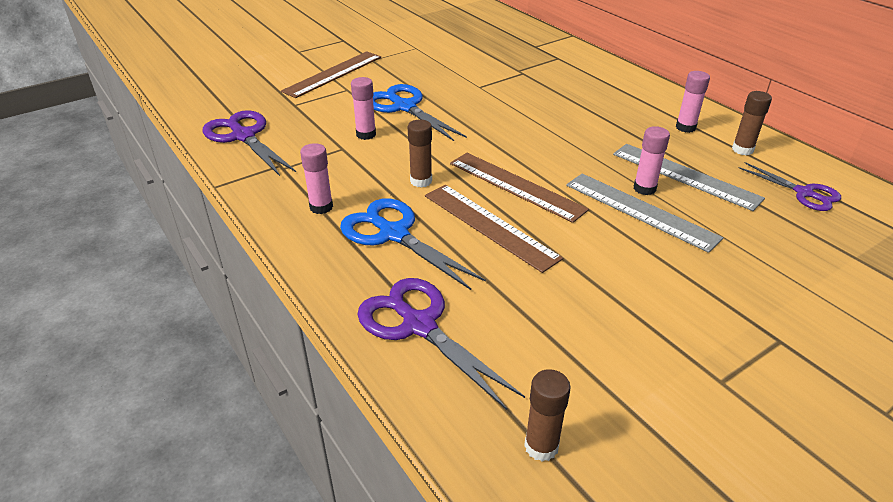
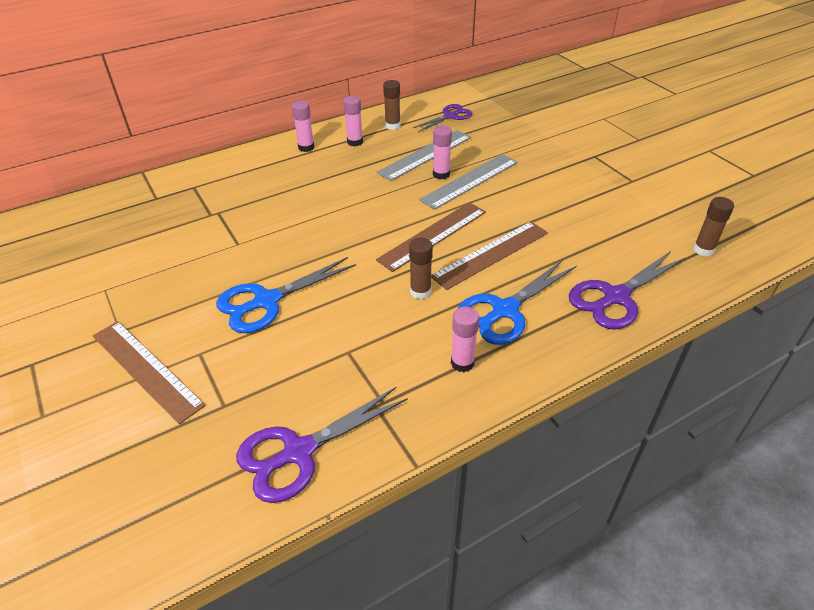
camera: 85 degrees left, 5 degrees up
(366, 134) = (322, 332): pink glue stick -> pink glue stick (306, 147)

